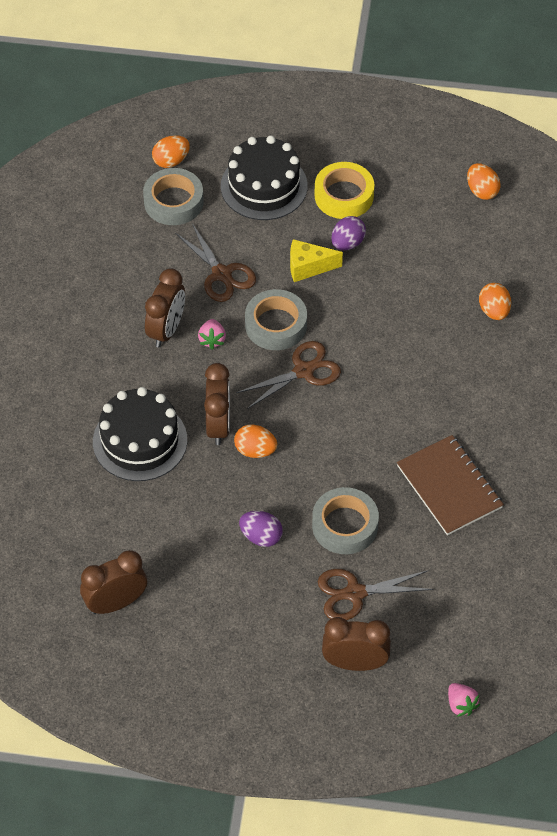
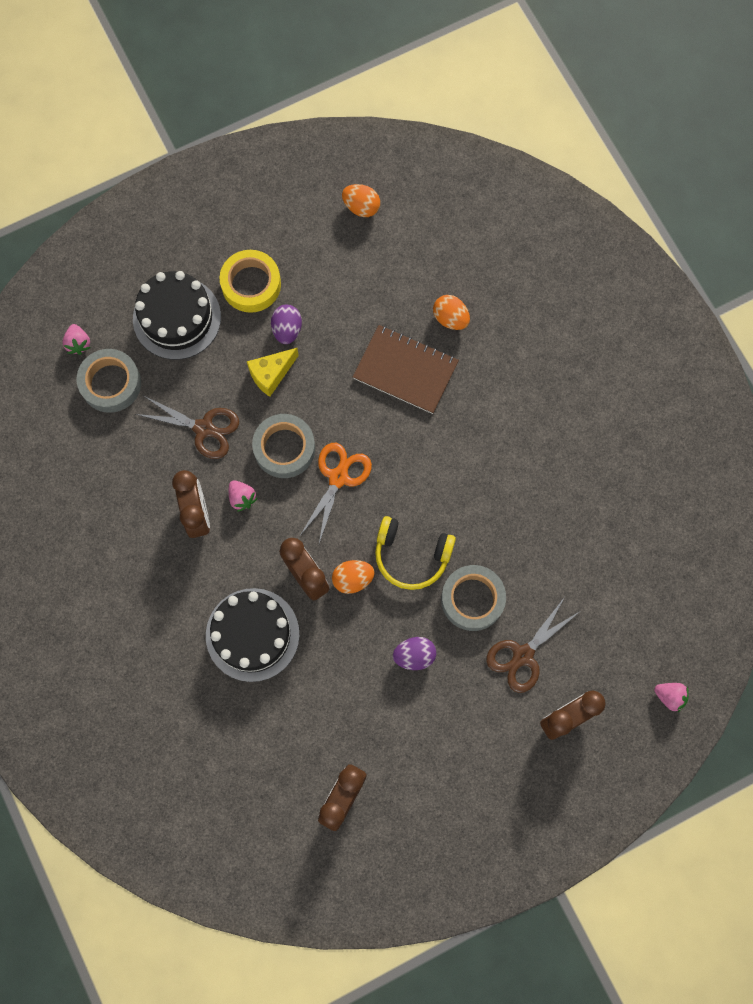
camera: 35 degrees left, 20 degrees up
(171, 161) = (78, 343): orange egg -> pink strawberry
(304, 371) = (338, 477): brown scissors -> orange scissors
(319, 462) = (411, 555): none -> yellow headphones
(449, 487) = (528, 508): brown notebook -> brown notebook (405, 370)

